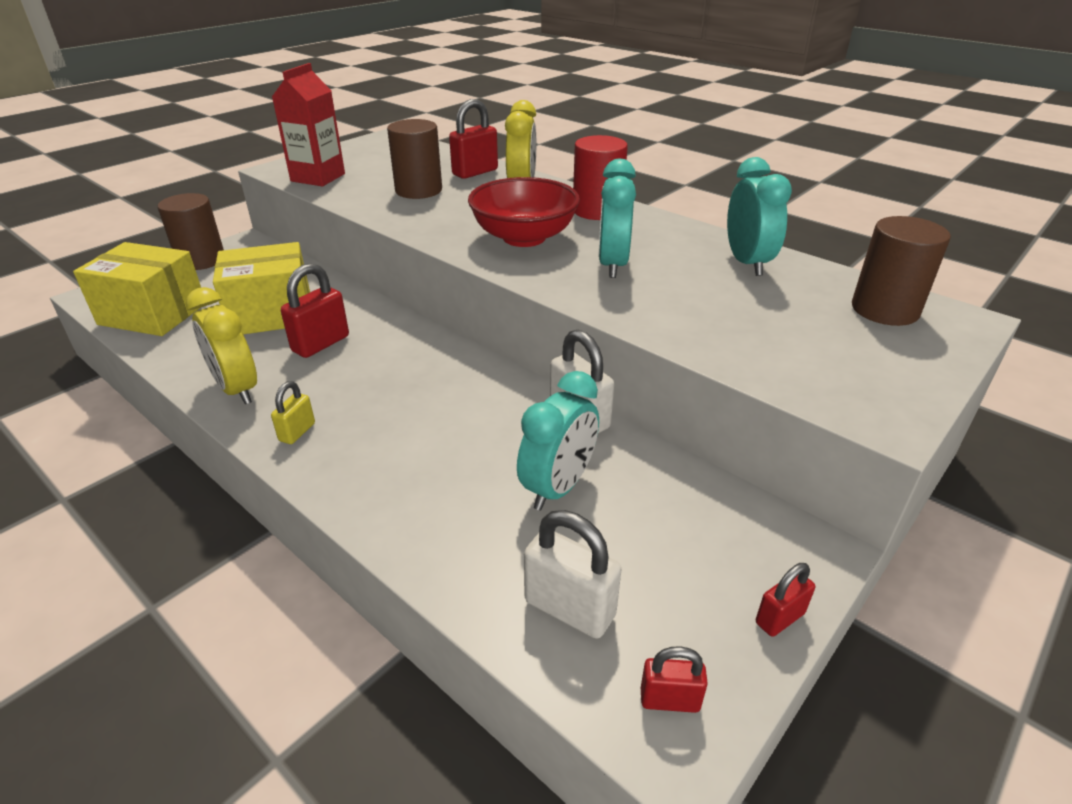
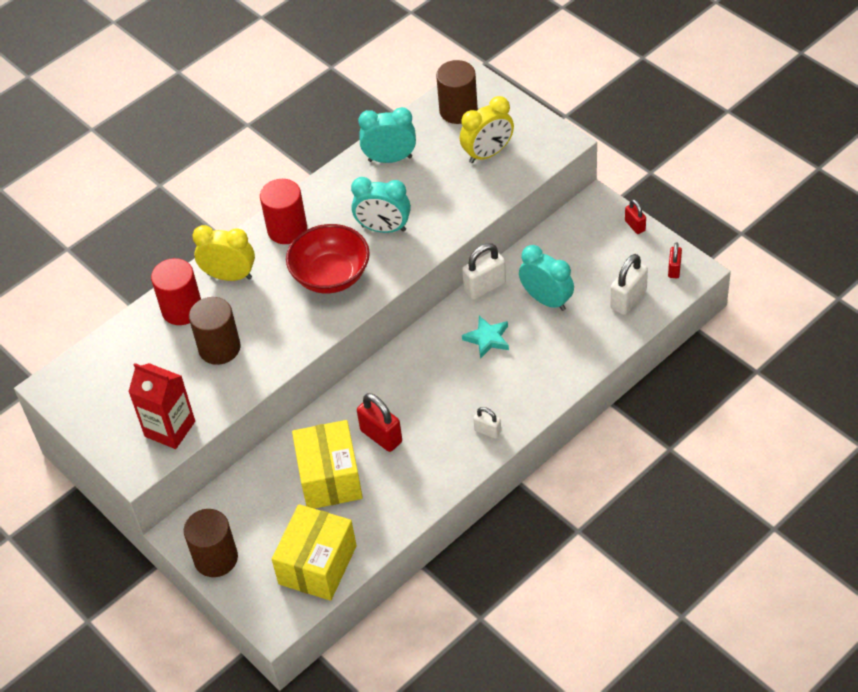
camera: 80 degrees left, 15 degrees up
(237, 389) = (436, 476): yellow clock -> yellow clock (488, 154)
(297, 432) = (487, 431): yellow padlock -> white padlock
(475, 172) = (182, 309): red padlock -> red cylinder
(475, 424) = (487, 339): none -> turquoise star

